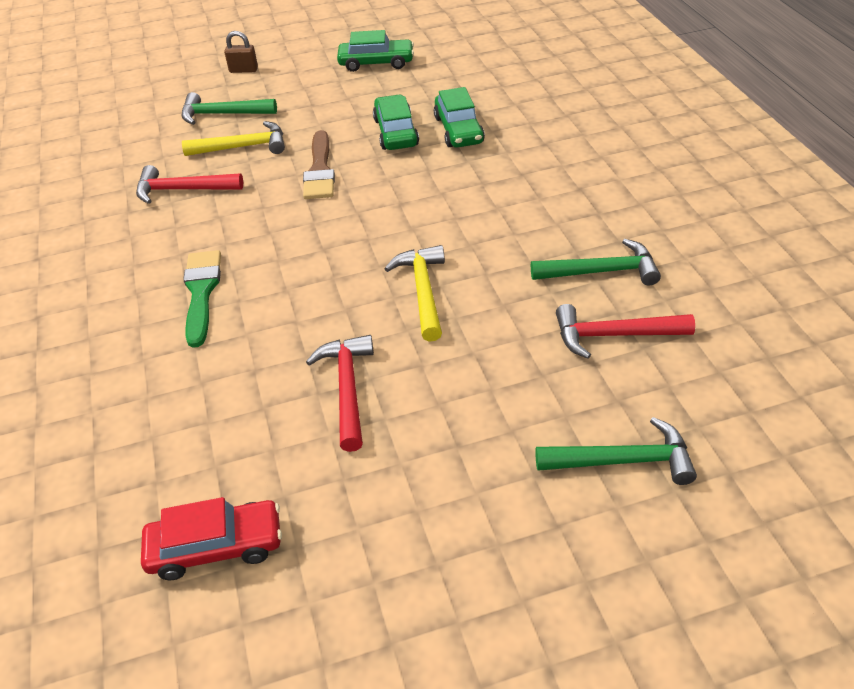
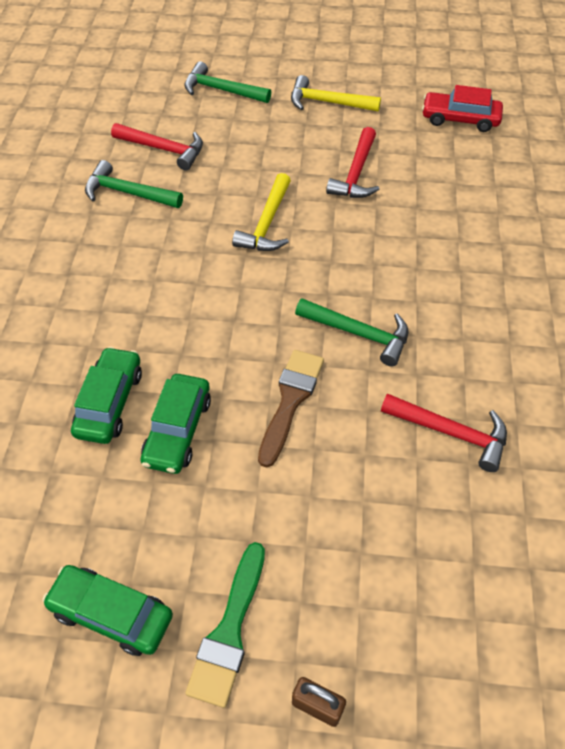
camera: 160 degrees left, 10 degrees up
(201, 293) = (447, 286): green brush -> green brush (229, 630)
(223, 114) = (377, 578): green hammer -> green hammer (358, 333)
(243, 147) = (366, 485): yellow hammer -> yellow hammer (328, 102)

